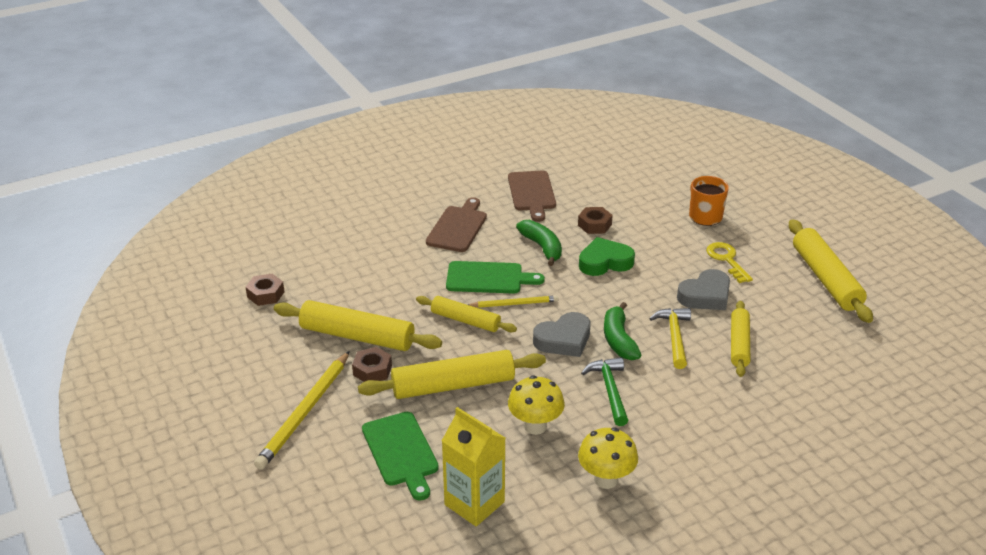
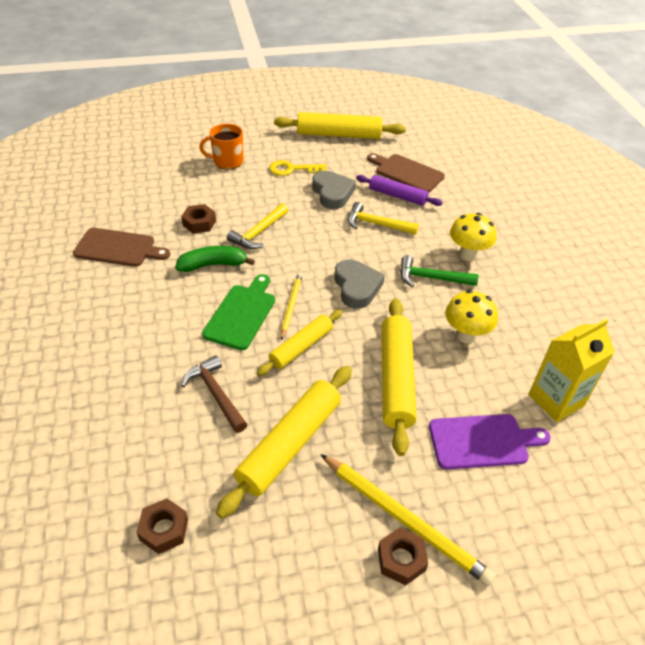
camera: 75 degrees left, 10 degrees up
(372, 370) = (352, 441): brown nut -> brown nut (401, 559)
(393, 287) = (216, 394): none -> brown hammer
(401, 452) = (482, 441): green cutting board -> purple cutting board
(458, 227) = (139, 316): brown cutting board -> brown cutting board (406, 173)
(605, 262) = (258, 233): green heart -> yellow hammer
(606, 479) = (535, 310): yellow mushroom -> yellow mushroom (468, 254)
(618, 340) = (369, 255): green banana -> none
(739, 344) = (397, 196): yellow rolling pin -> purple rolling pin

